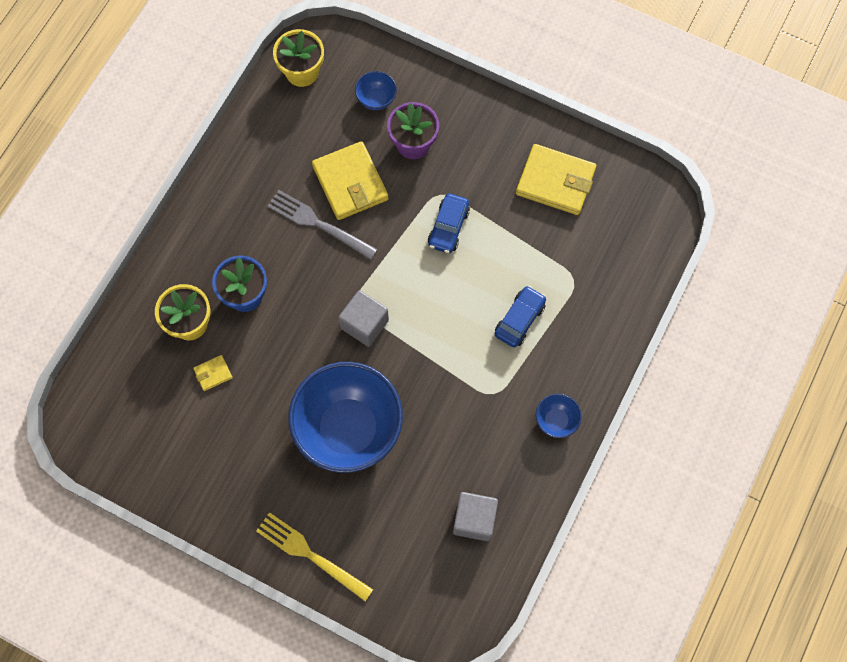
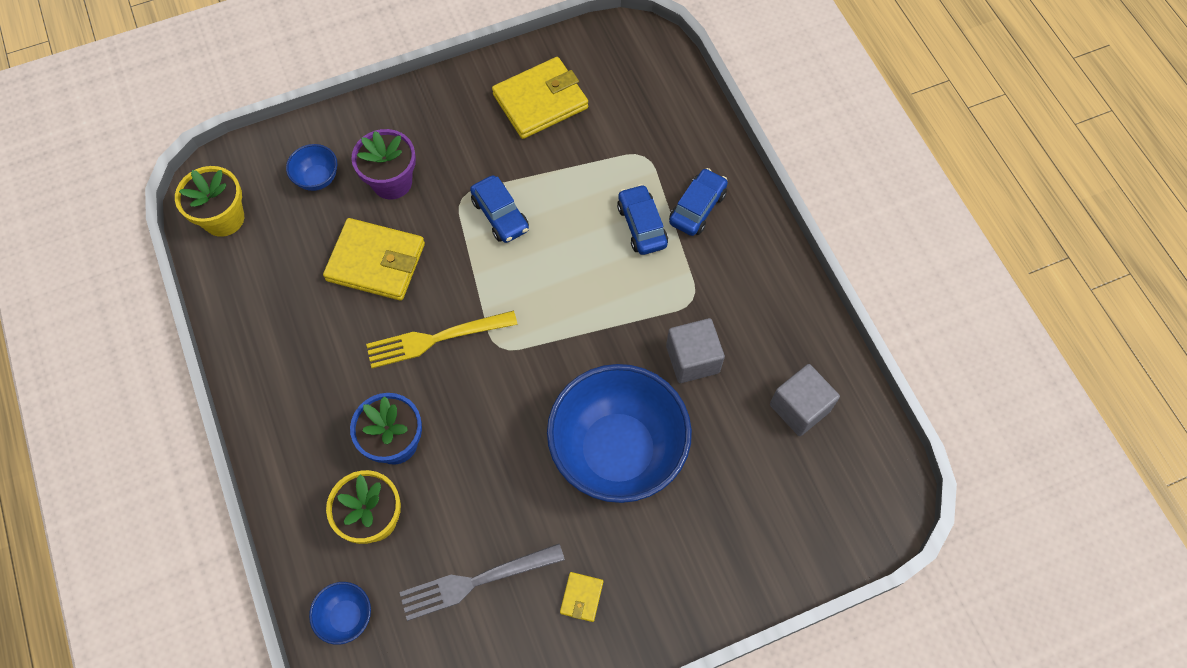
camera: 50 degrees left, 5 degrees down
(213, 373) = (447, 536): yellow wallet -> yellow wallet (581, 597)
(310, 554) = (714, 586): yellow fork -> yellow fork (435, 339)
(318, 224) = (388, 321): grey fork -> grey fork (475, 582)
(364, 324) = (526, 357): grey cube -> grey cube (692, 359)
(556, 421) = (762, 269): blue bowl -> blue bowl (346, 617)
(565, 344) = (697, 208): none -> blue car

